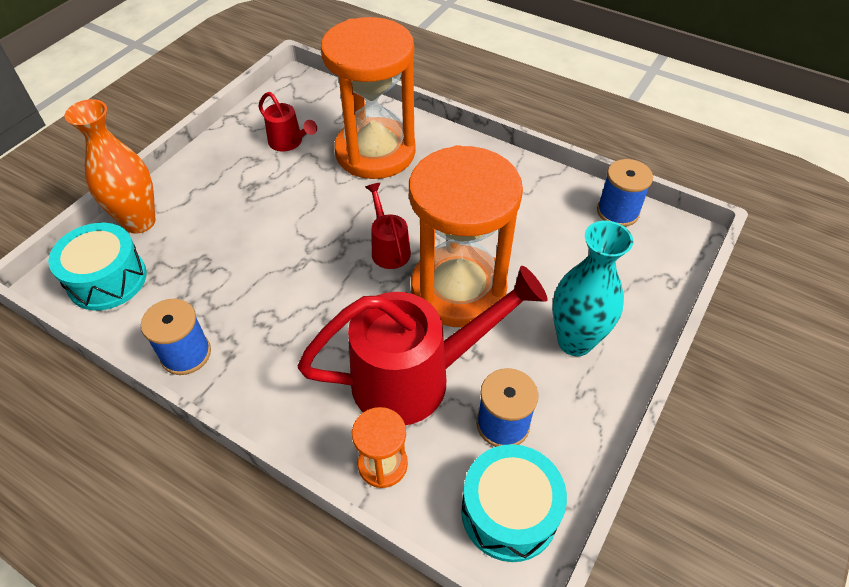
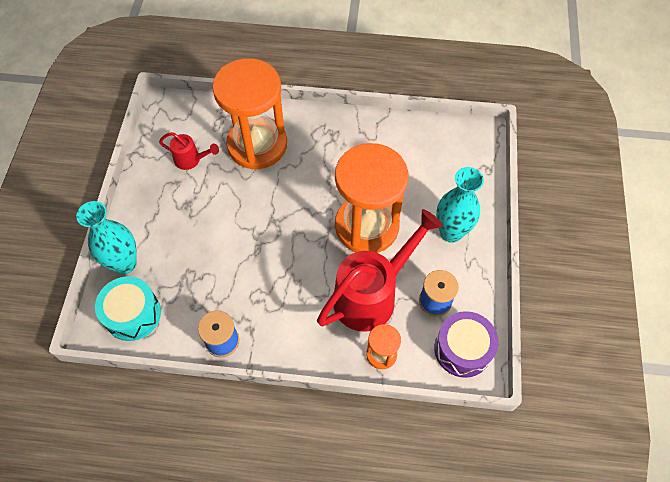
camera: 25 degrees left, 10 degrees up
(139, 222) = (125, 263): orange vase -> turquoise vase
(389, 249) = (308, 215): red watering can -> none
(509, 512) = (462, 349): turquoise drum -> purple drum
(617, 212) = (436, 132): blue spool -> none

